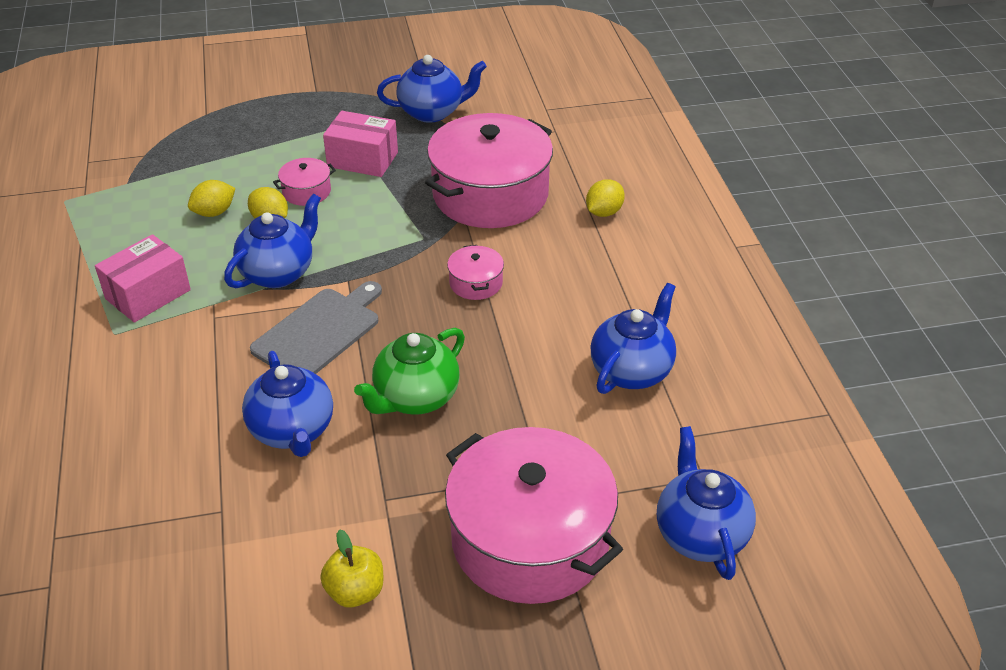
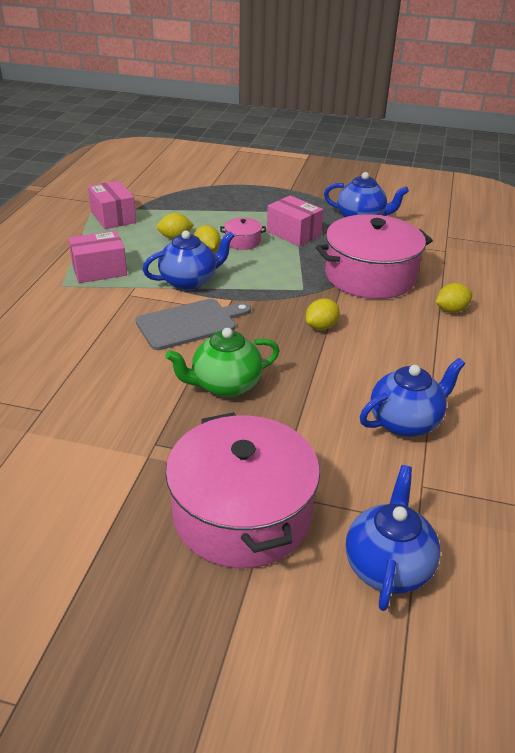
camera: 25 degrees right, 5 degrees down
(105, 206) = (113, 217): none -> pink box
(293, 431) = (126, 377): blue teapot -> none
(355, 591) = (87, 498): yellow apple -> none
(476, 283) = (321, 327): pink pot -> yellow lemon

